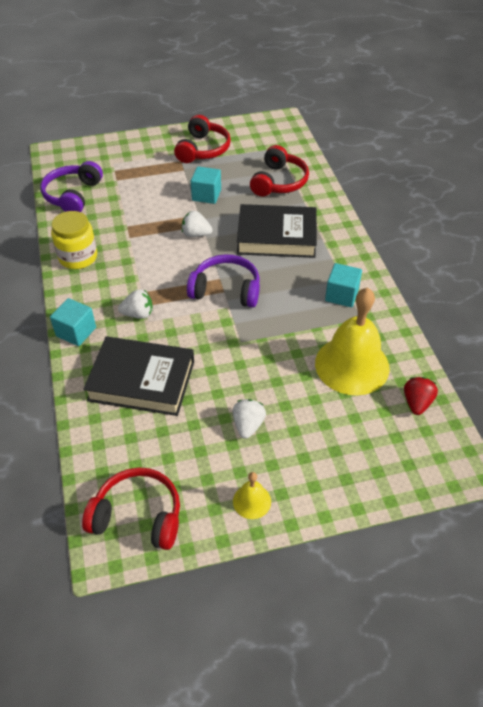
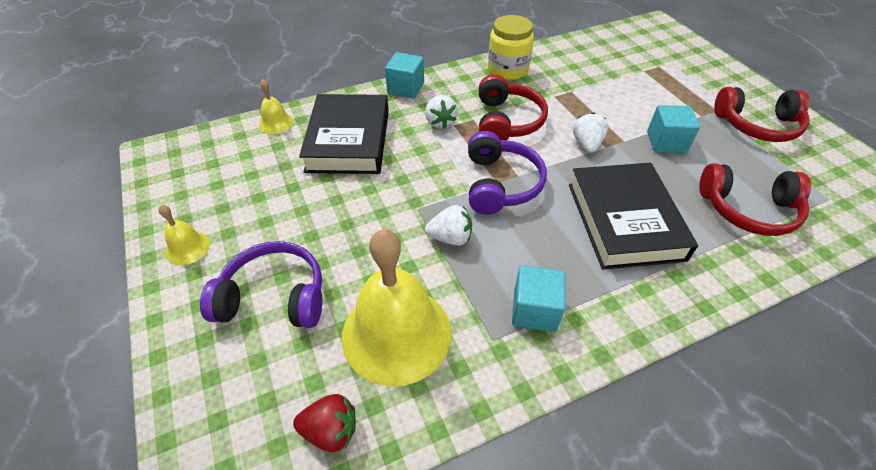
camera: 80 degrees right, 0 degrees up
(73, 195) = (598, 48): purple headphones -> purple headphones (274, 297)
(93, 439) = (276, 123): none -> yellow bell
(138, 516) = (187, 166): red headphones -> red headphones (507, 121)
(248, 425) = (290, 231): white strawberry -> white strawberry (450, 238)

